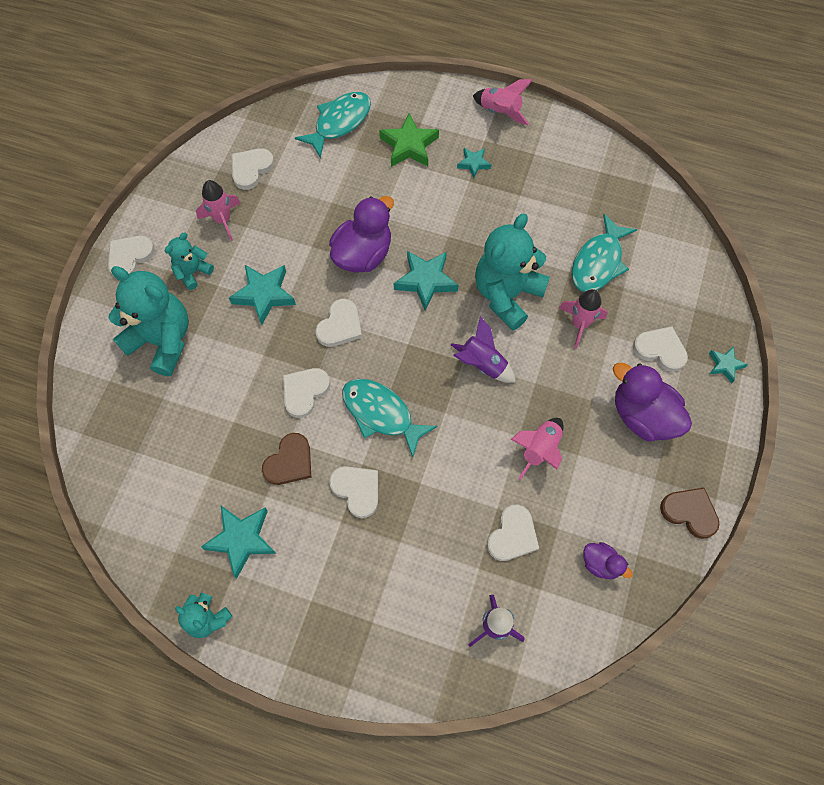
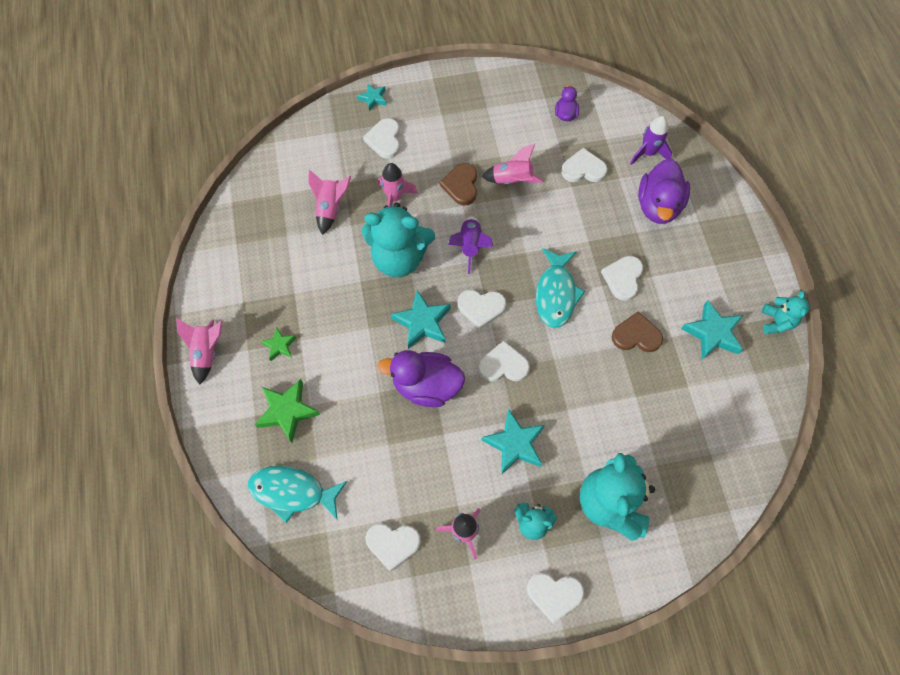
camera: 120 degrees left, 0 degrees up
(304, 392) = (576, 358): white heart -> white heart (481, 308)
(473, 164) = (279, 345): turquoise star -> green star
(598, 262) = (330, 208): turquoise fish -> pink rocket
(642, 416) = (445, 131): purple duck -> purple duck (658, 206)
(690, 512) = (496, 81): brown heart -> brown heart (461, 185)

